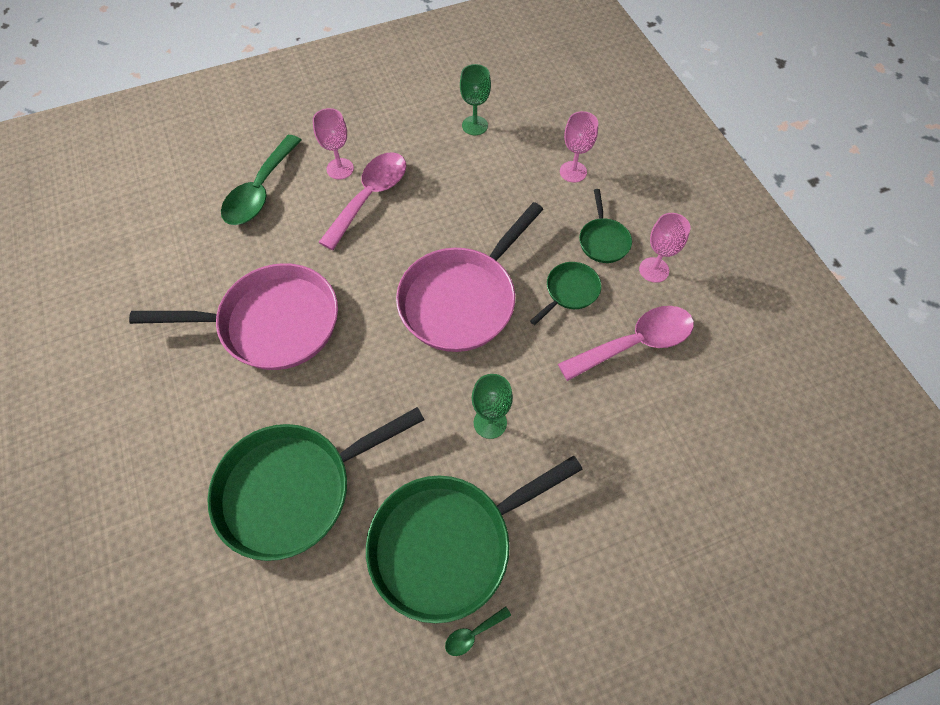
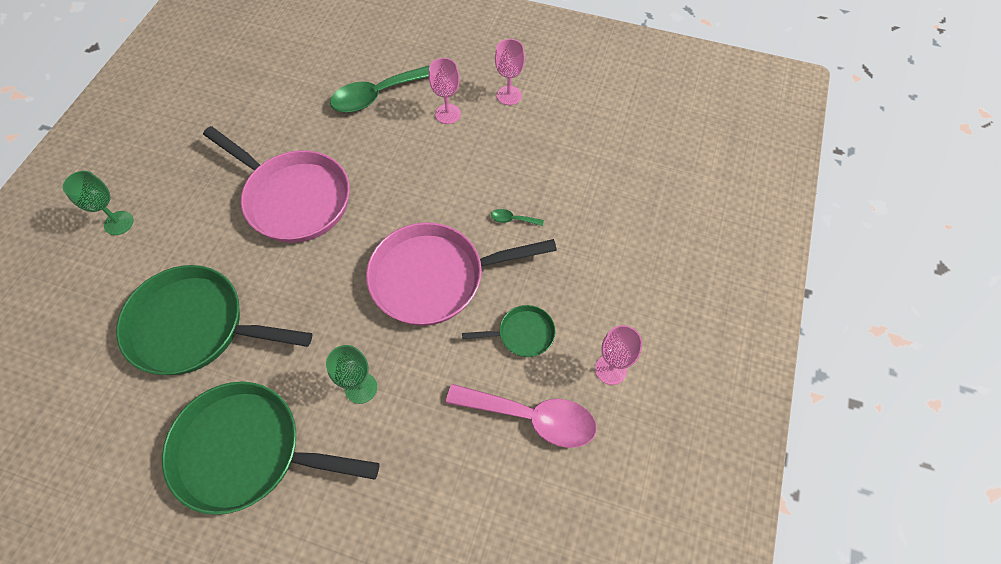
camera: 40 degrees right, 0 degrees up
(370, 197) = (448, 150): pink spoon -> none
(473, 634) = (199, 529): green spoon -> green spoon (512, 219)
(474, 125) = (583, 145): green goblet -> green goblet (119, 223)
(573, 172) = (626, 237): pink goblet -> pink goblet (509, 95)
(603, 240) = (593, 313): green pan -> none

